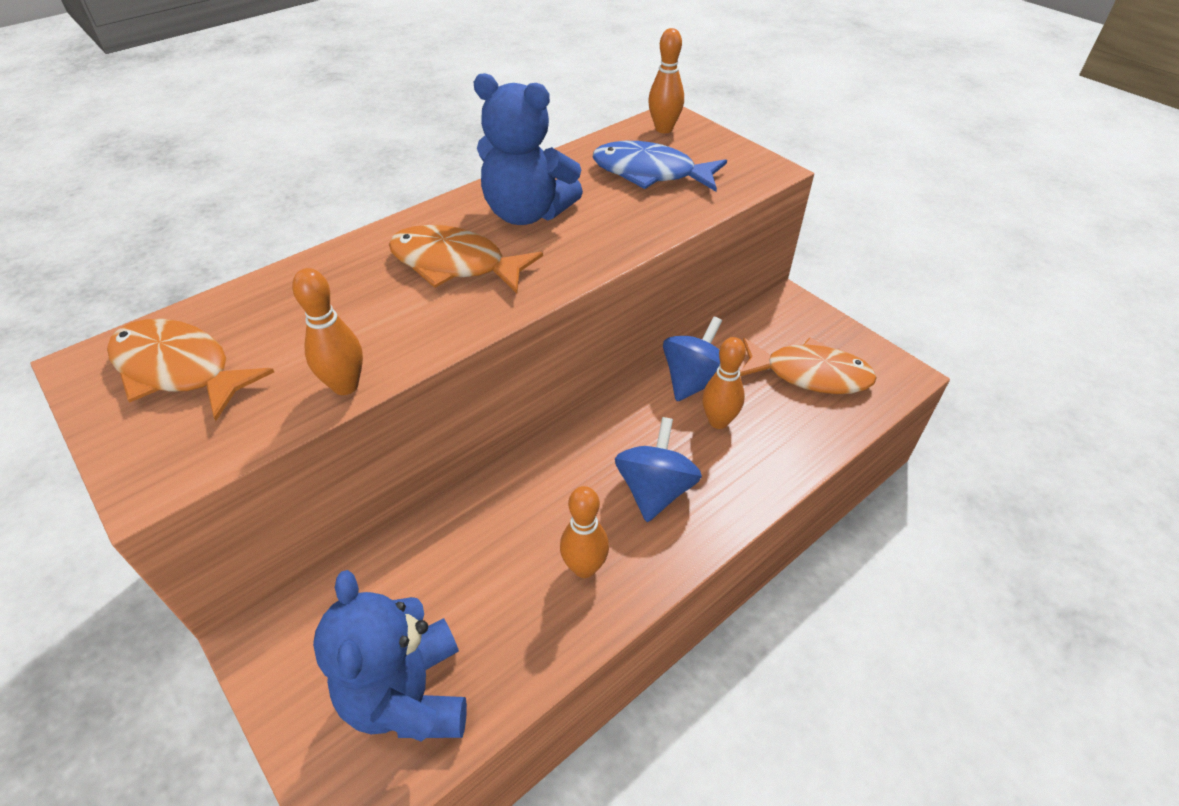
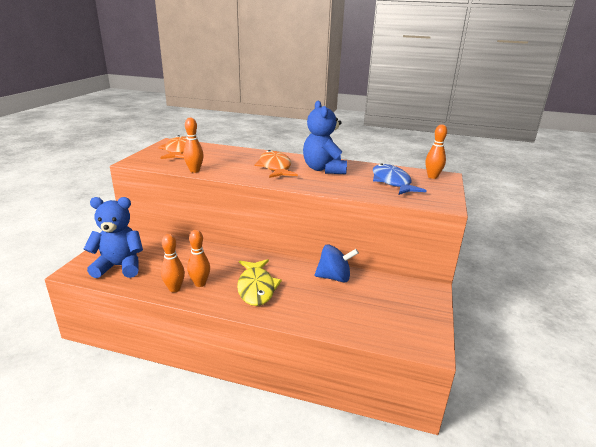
camera: 55 degrees right, 20 degrees down
(408, 695) = (119, 266): blue teddy bear -> blue teddy bear turned 45 degrees clockwise
(655, 490) = (256, 288): blue spinning top -> yellow fish
(718, 421) = (316, 292): orange bowling pin -> orange bowling pin (174, 289)
(809, 374) = (384, 312): orange fish -> none

